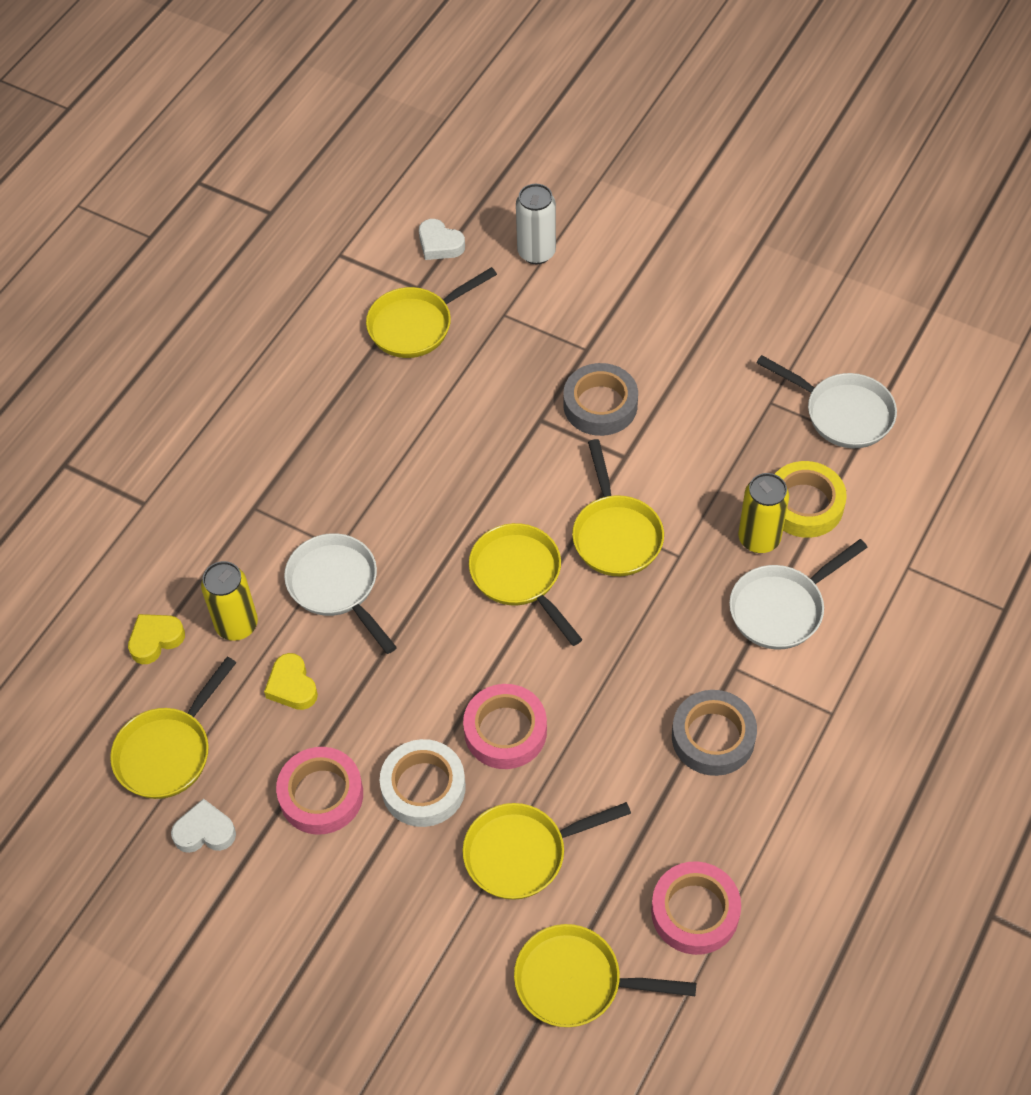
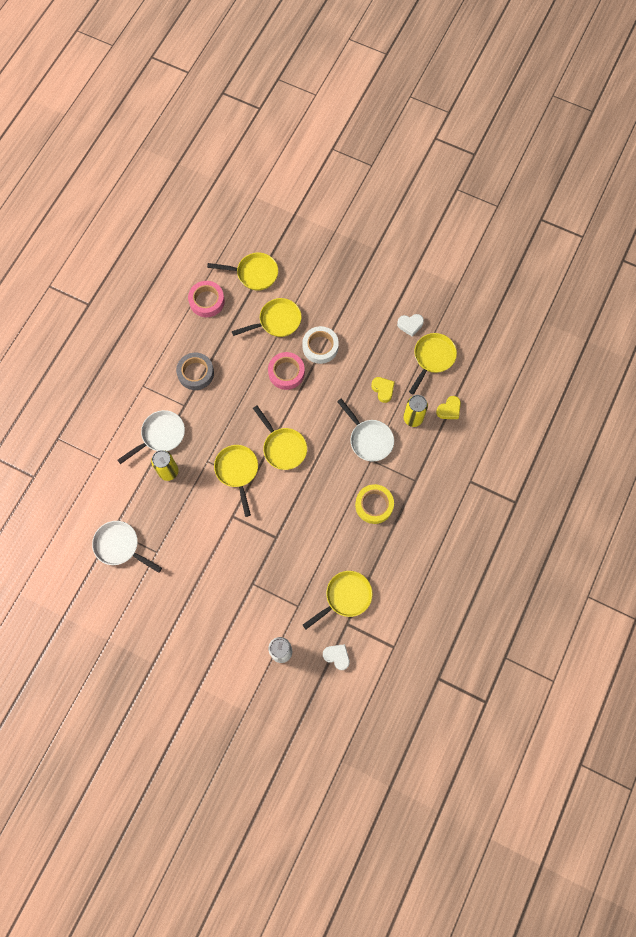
camera: 175 degrees right, 15 degrees up
(321, 795) = (363, 342): pink tape -> none
(600, 405) = (245, 547): grey tape -> none
(804, 505) = (145, 491): yellow tape -> yellow tape (374, 505)

